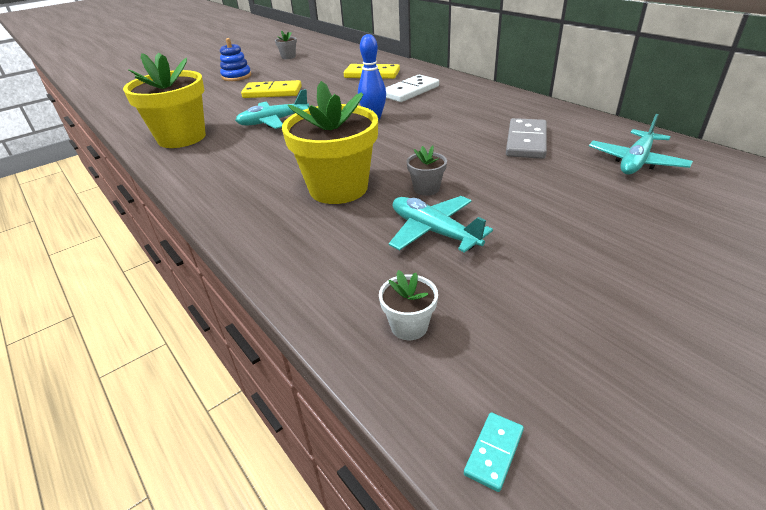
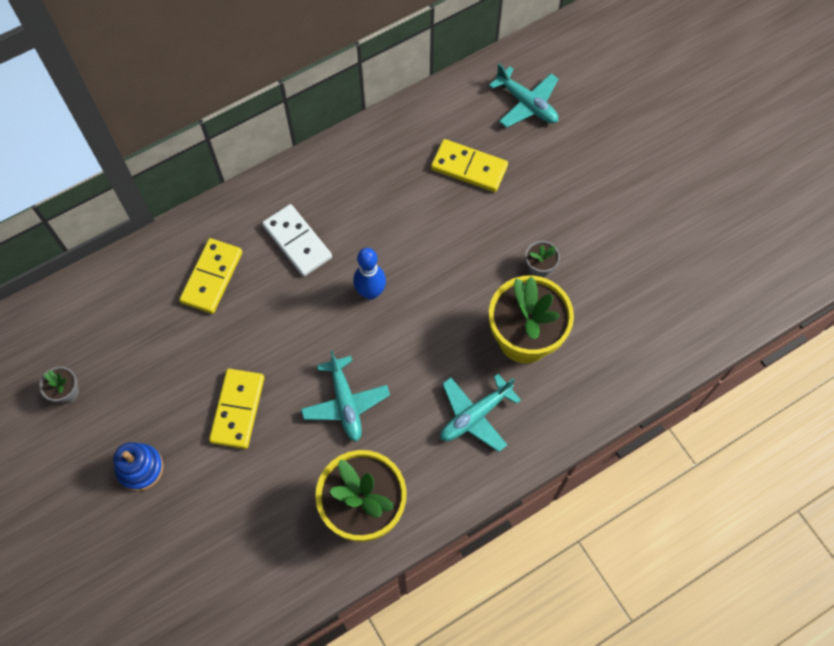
camera: 85 degrees left, 30 degrees up
(409, 326) = (701, 307): white flower pot -> none
(433, 232) = (604, 274): turquoise plane -> turquoise plane (475, 415)
(494, 452) = (785, 284): turquoise domino -> none
(526, 141) = (469, 168): grey domino -> yellow domino

